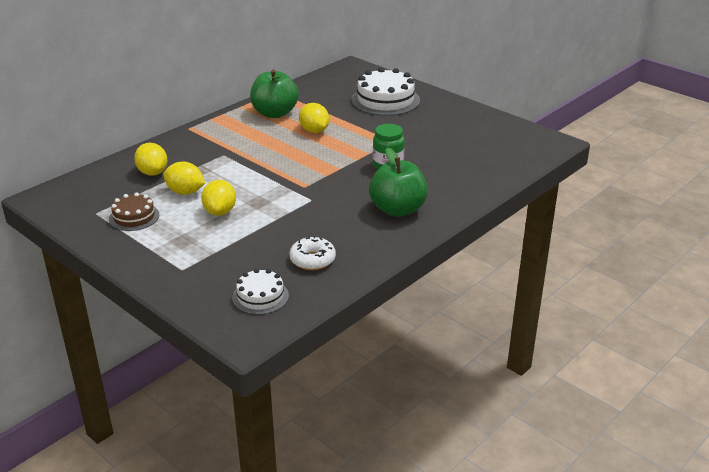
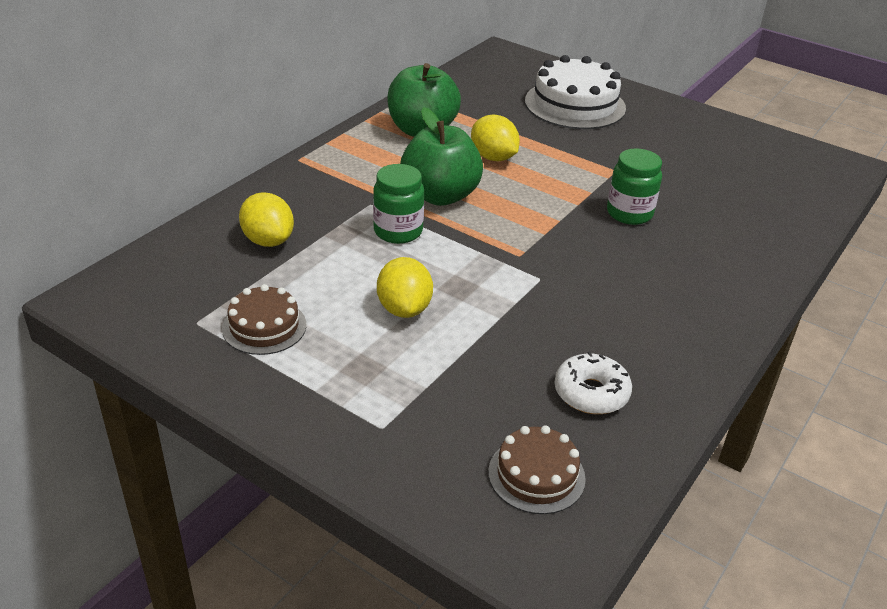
camera: 10 degrees left, 5 degrees up
(185, 192) = (334, 274): yellow lemon -> none
(234, 171) = (398, 231): none -> green jar
(260, 296) = (536, 475): white cake -> brown cake
(397, 209) = (680, 289): green apple -> green apple (440, 195)

